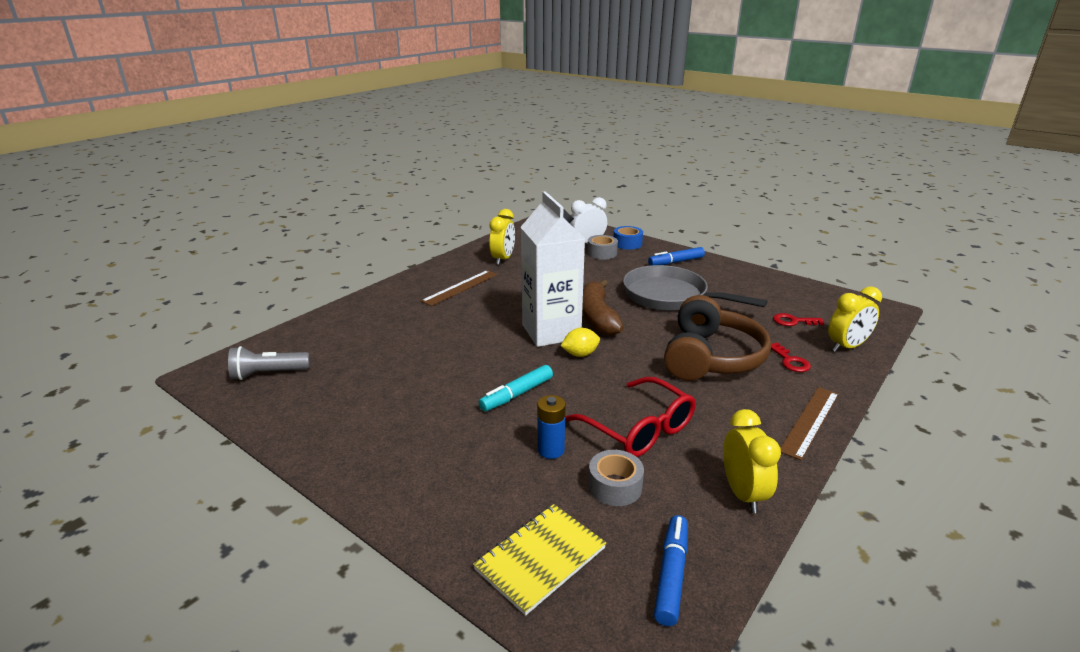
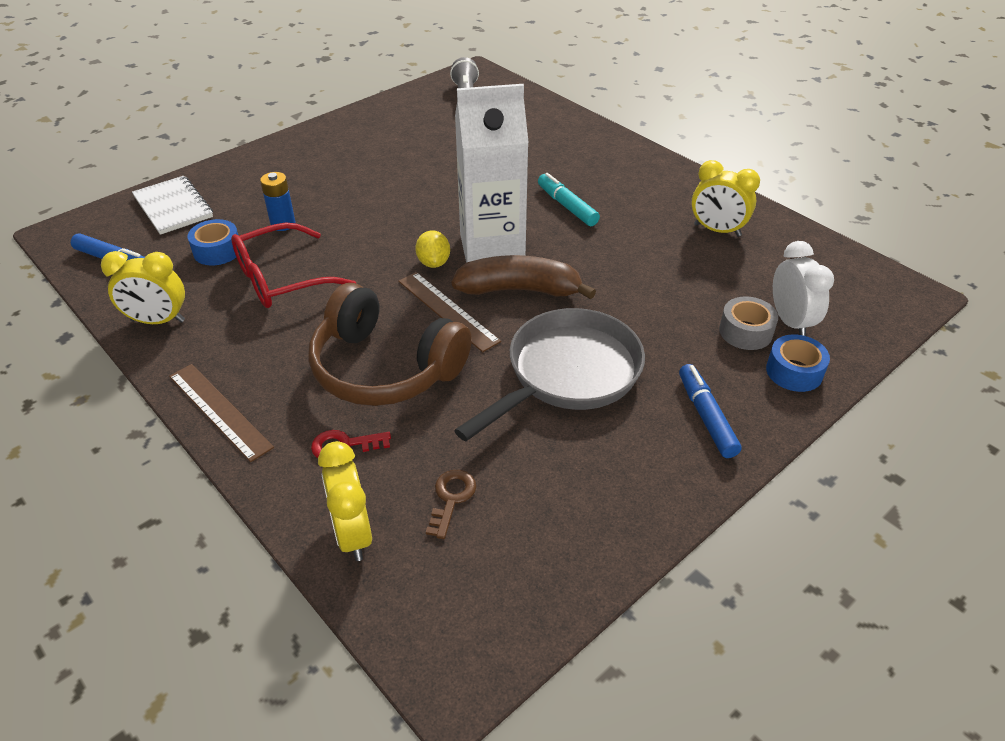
camera: 100 degrees right, 15 degrees up
(460, 287) = (625, 192): brown ruler -> brown ruler (447, 310)
(516, 394) = (375, 214): turquoise marker -> turquoise marker (567, 206)
(540, 558) = (173, 207): yellow notebook -> white notebook
(615, 486) = (217, 251): grey tape -> blue tape
(793, 321) = (451, 498): red key -> brown key

